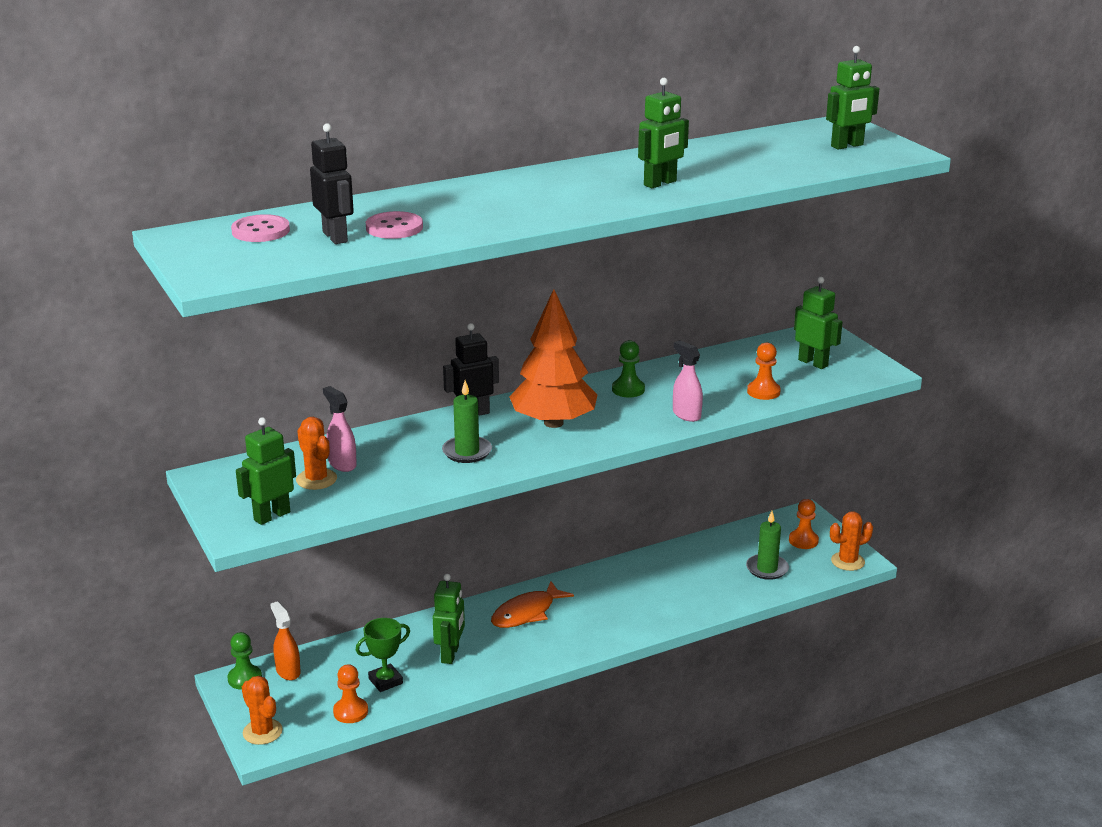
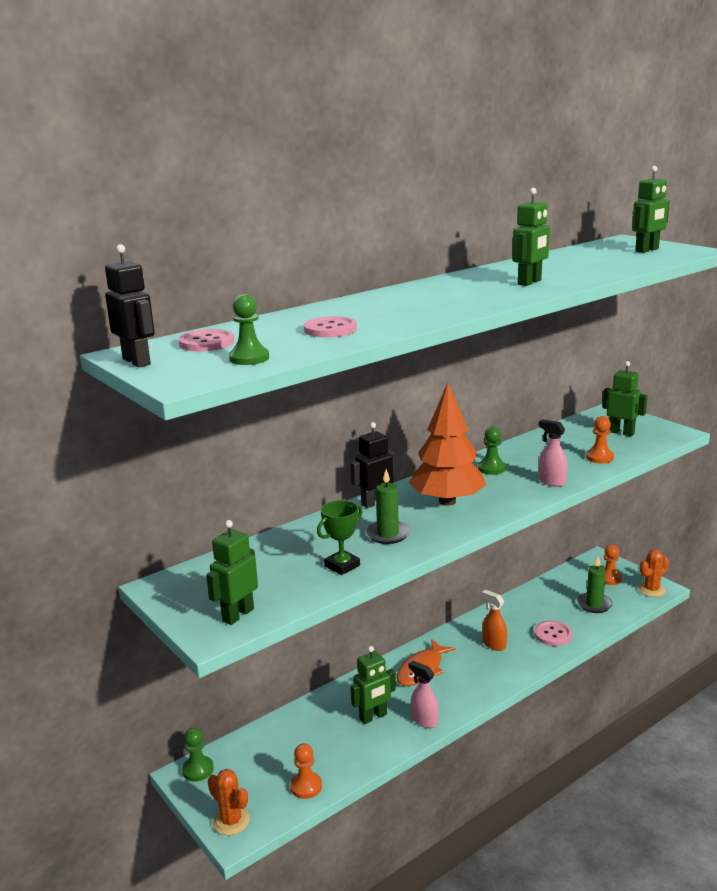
camera: 10 degrees left, 5 degrees down
(288, 671) = (235, 756): orange spray bottle -> orange spray bottle (494, 644)
(289, 257) = (249, 358): none -> green pawn
(316, 479) = (265, 575): orange cactus -> none
(335, 237) = (281, 340): black robot -> black robot (137, 362)
(342, 464) = (282, 559): pink spray bottle -> pink spray bottle (424, 720)
(385, 681) = (326, 751): green trophy -> green trophy (342, 566)
(450, 654) = (373, 717): green robot -> green robot turned 60 degrees clockwise
(698, 596) = (553, 635): none -> pink button

